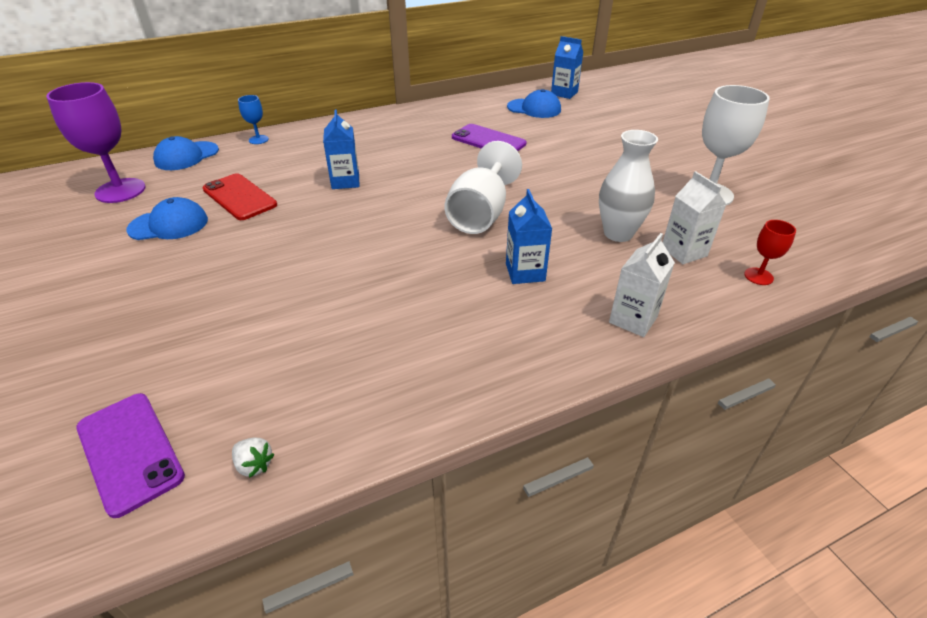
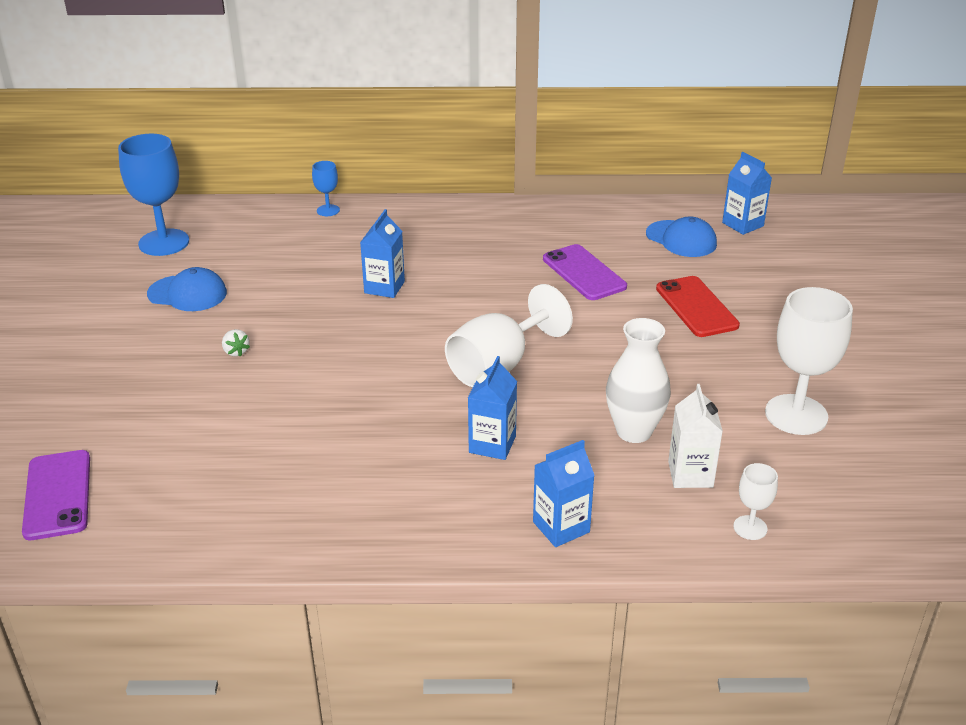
camera: 25 degrees right, 5 degrees down
(120, 191) = (164, 242): purple goblet -> blue goblet
(186, 156) = (245, 215): blue cap -> none
(239, 197) = (268, 279): red phone -> red phone (696, 307)
(254, 465) = (139, 537): white strawberry -> white strawberry (236, 352)
(633, 319) = (561, 527): white carton -> blue carton
(758, 276) = (750, 528): red goblet -> white goblet

